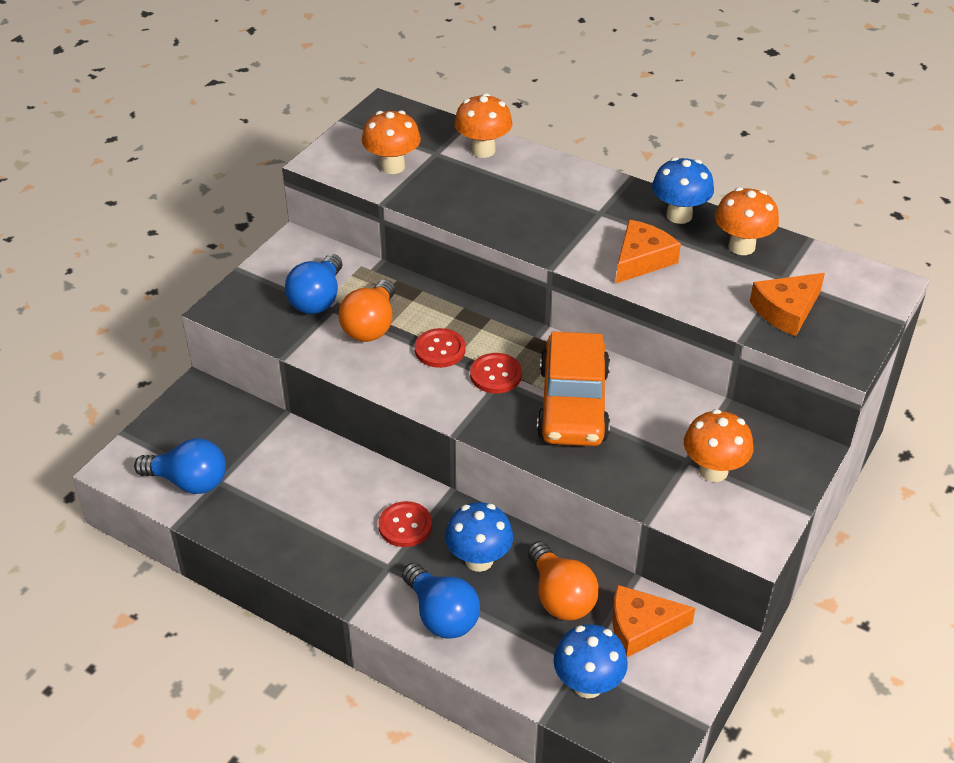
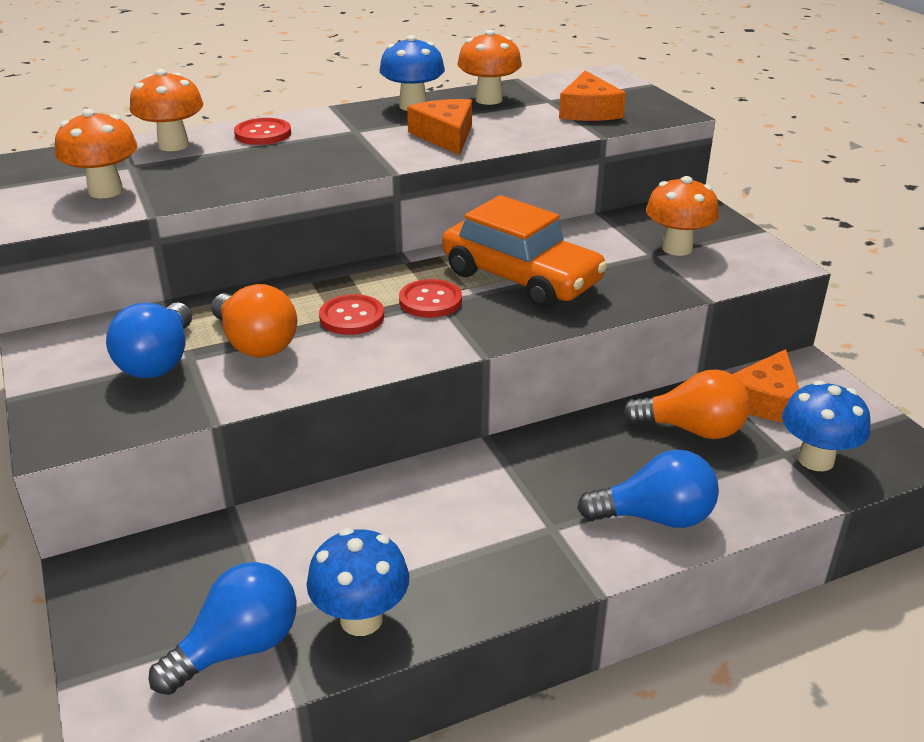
camera: 55 degrees left, 10 degrees down
(317, 299) = (159, 361): blue light bulb -> blue light bulb turned 45 degrees clockwise
(405, 525) = (505, 489): red button -> red button (263, 134)
(479, 560) = (600, 459): blue mushroom -> blue mushroom (361, 619)

